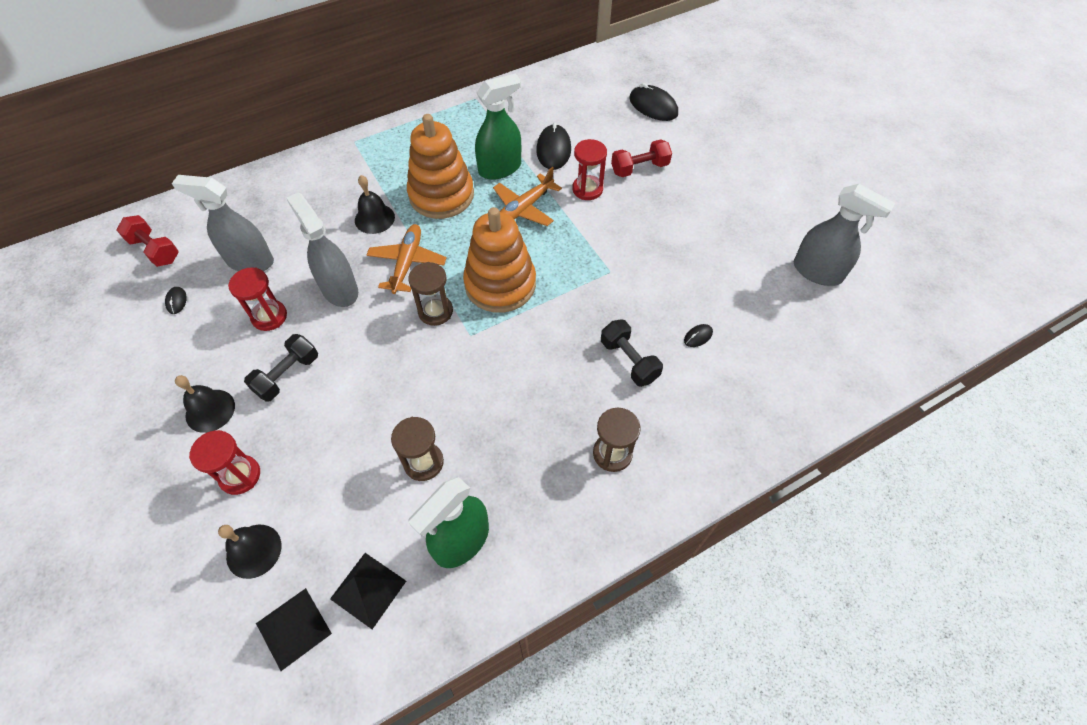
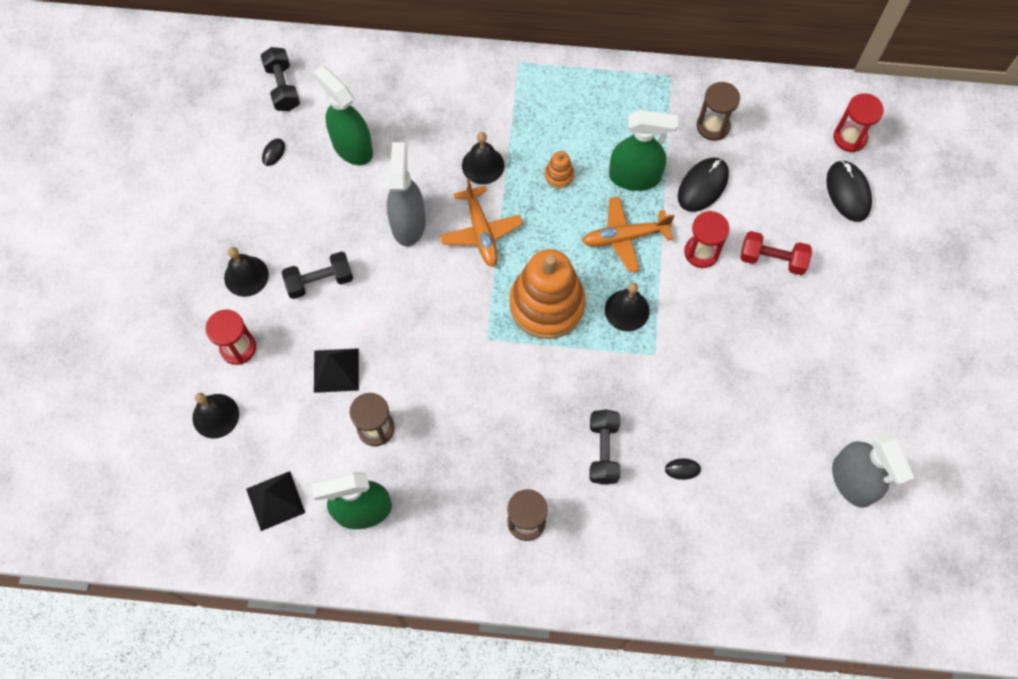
camera: 35 degrees right, 10 degrees up
(155, 250) = (282, 87): red dumbbell -> black dumbbell
(250, 261) = (352, 147): grey spray bottle -> green spray bottle
(269, 316) = (337, 215): red hourglass -> red hourglass (849, 138)
(293, 628) = (210, 493): black pyramid -> black pyramid (336, 370)
(407, 263) = (481, 231): orange plane -> orange plane turned 120 degrees clockwise
(435, 311) = (473, 297): brown hourglass -> brown hourglass (713, 126)
(441, 195) = (559, 175): orange stacking toy -> orange stacking toy, size x0.41
(565, 254) = (627, 310): none -> black bell

